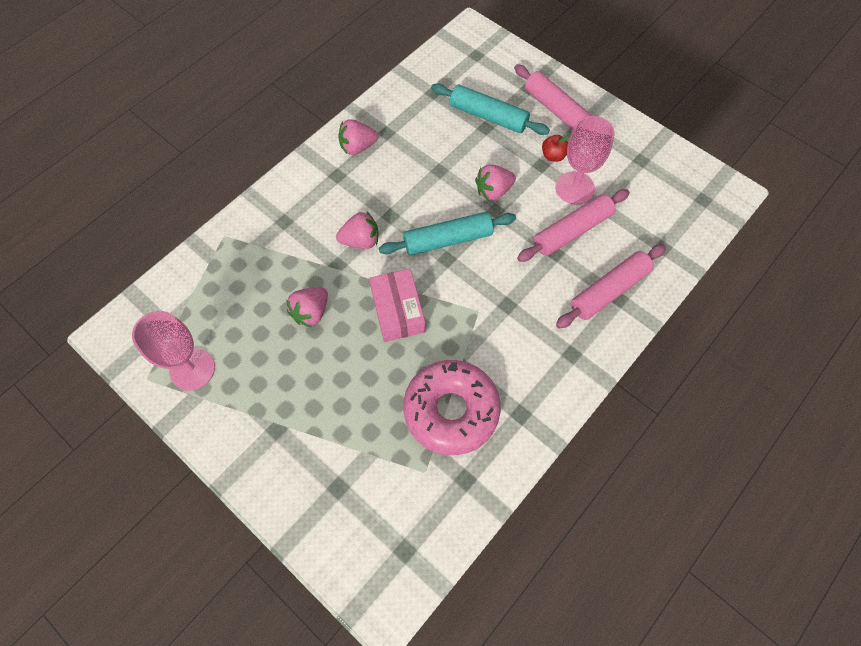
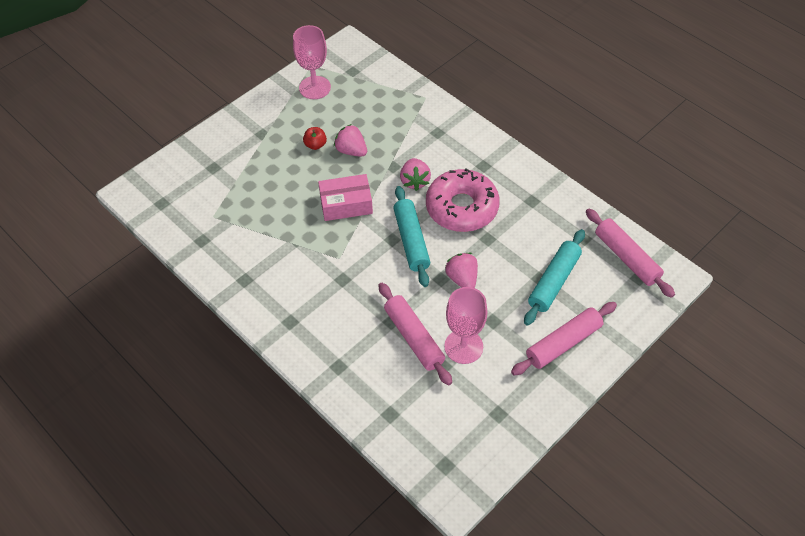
camera: 95 degrees right, 10 degrees down
(357, 147) = (514, 180): pink strawberry -> none
(451, 410) = (256, 234): pink donut -> pink donut (462, 208)
(553, 156) = (504, 332): red apple -> red apple (315, 145)
(609, 291) = (347, 359): pink rolling pin -> pink rolling pin (626, 258)

